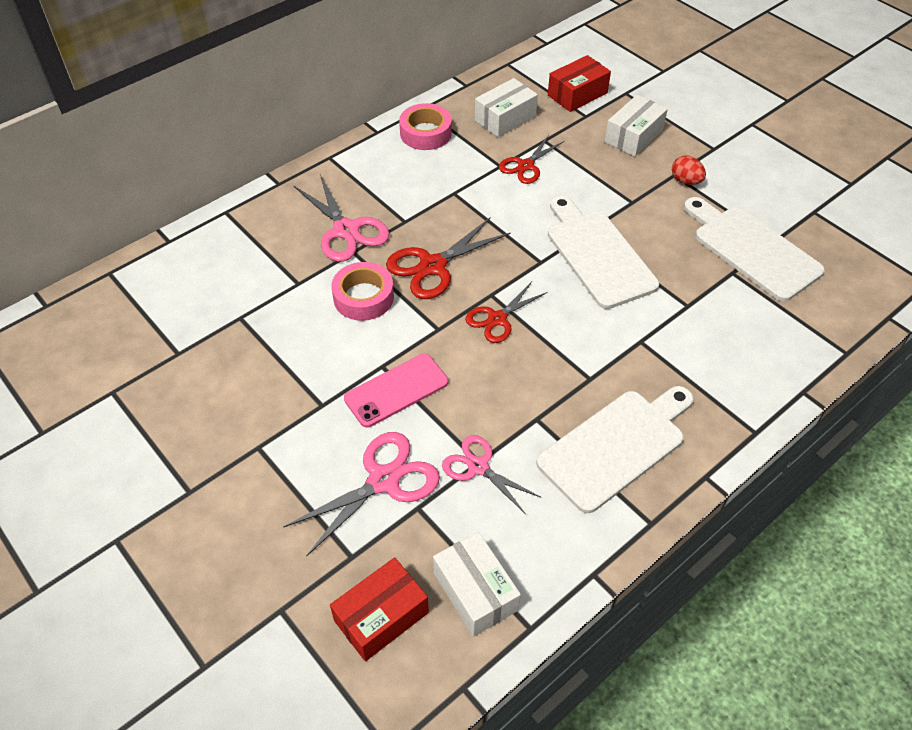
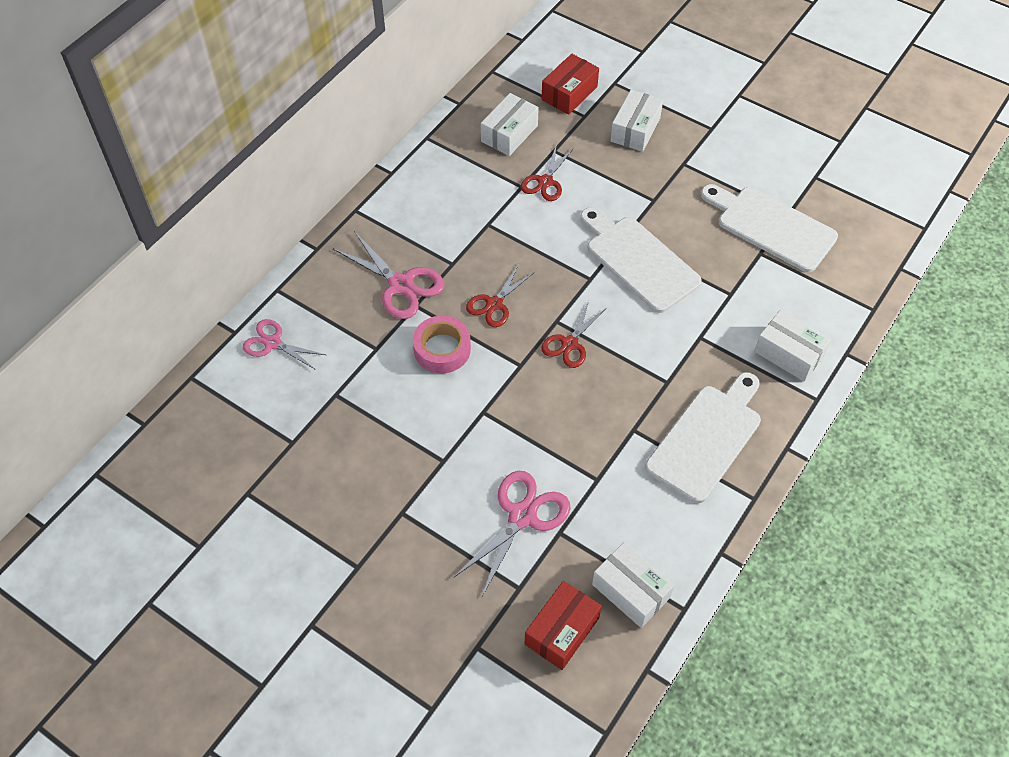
camera: 15 degrees left, 5 degrees up
(396, 390) = (504, 432): pink phone -> none
(425, 133) = (439, 165): pink tape -> none
(433, 266) = (494, 304): red scissors -> red scissors, size x0.66
(478, 467) = (598, 484): pink scissors -> pink scissors (272, 343)
(685, 181) = (695, 168): red egg -> none
(736, 378) = (789, 354): none -> white box

